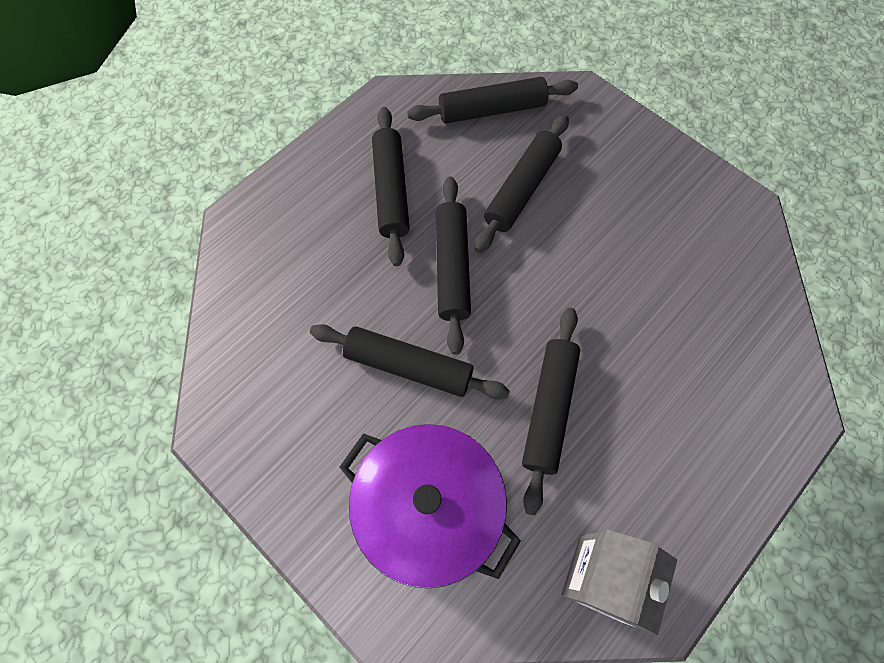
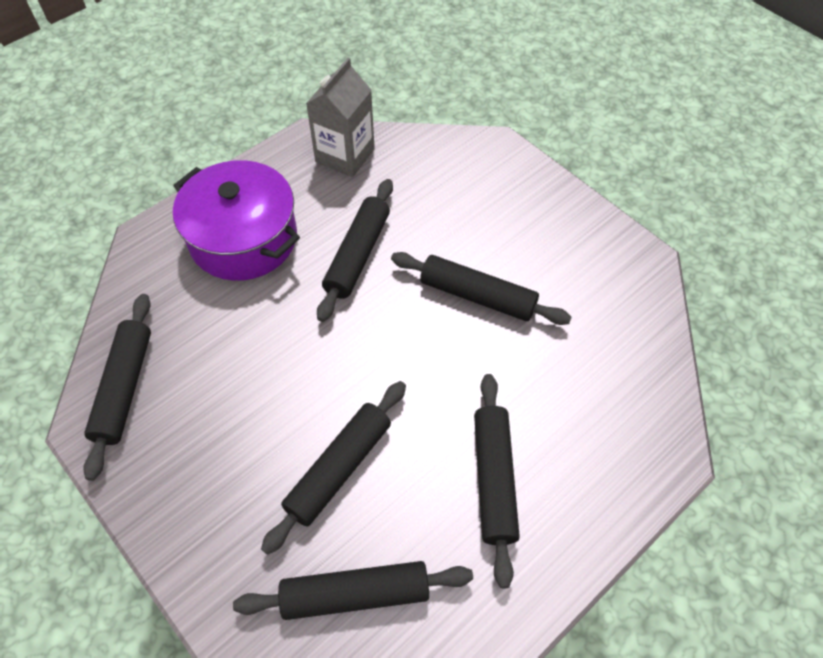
camera: 175 degrees left, 10 degrees down
(429, 508) = (464, 200): purple pot -> purple pot (243, 239)
(452, 268) = (430, 382): black rolling pin -> black rolling pin (125, 388)

